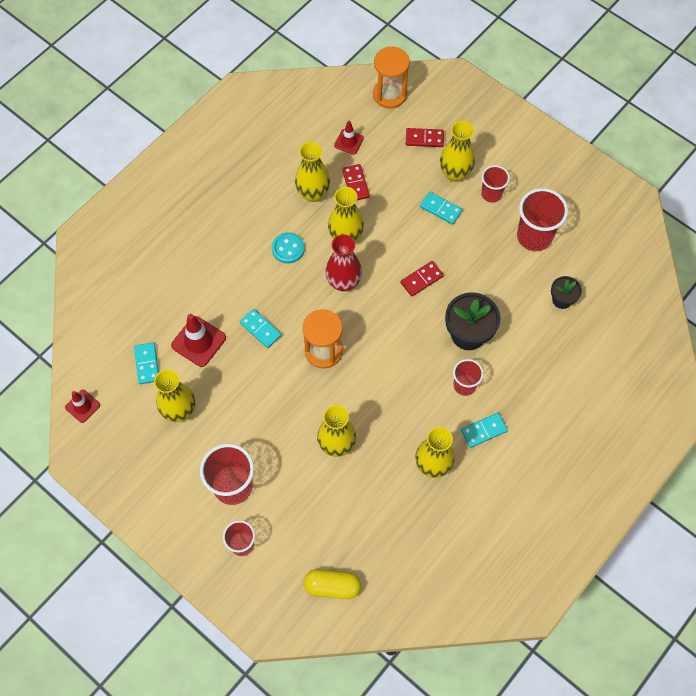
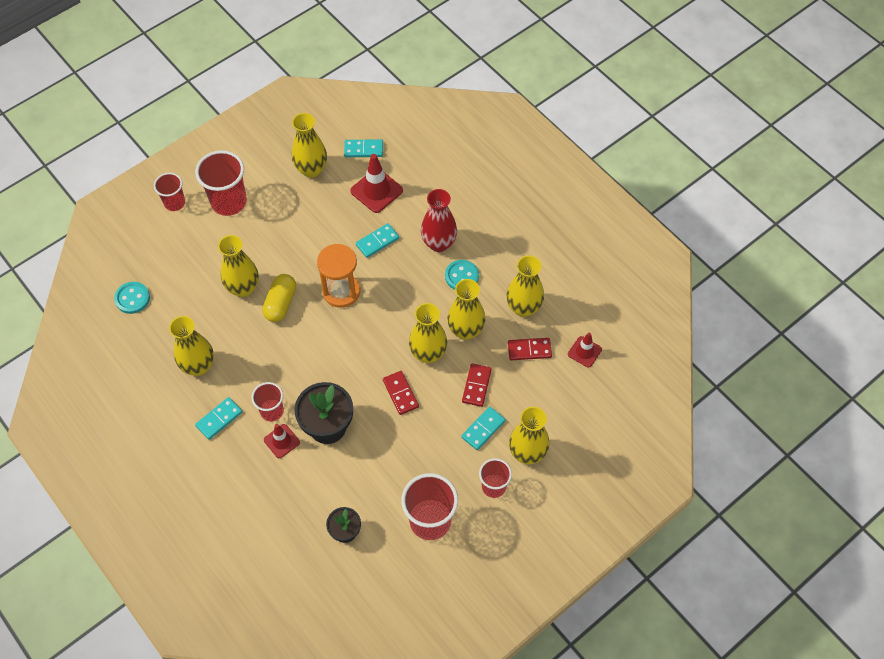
camera: 100 degrees right, 5 degrees down
(82, 406) = (335, 101): red traffic cone -> red traffic cone (281, 441)
(332, 586) = (114, 265): yellow capsule -> yellow capsule (281, 303)
(343, 282) = (413, 320): red vase -> red vase (439, 243)
(369, 554) = (132, 298): none -> turquoise button
(376, 264) = (428, 354): none -> yellow vase
(389, 94) = (644, 404): orange hourglass -> none
(424, 139) = (578, 430): red domino -> red domino (476, 386)
(484, 431) = (219, 419): turquoise domino -> turquoise domino turned 60 degrees clockwise

